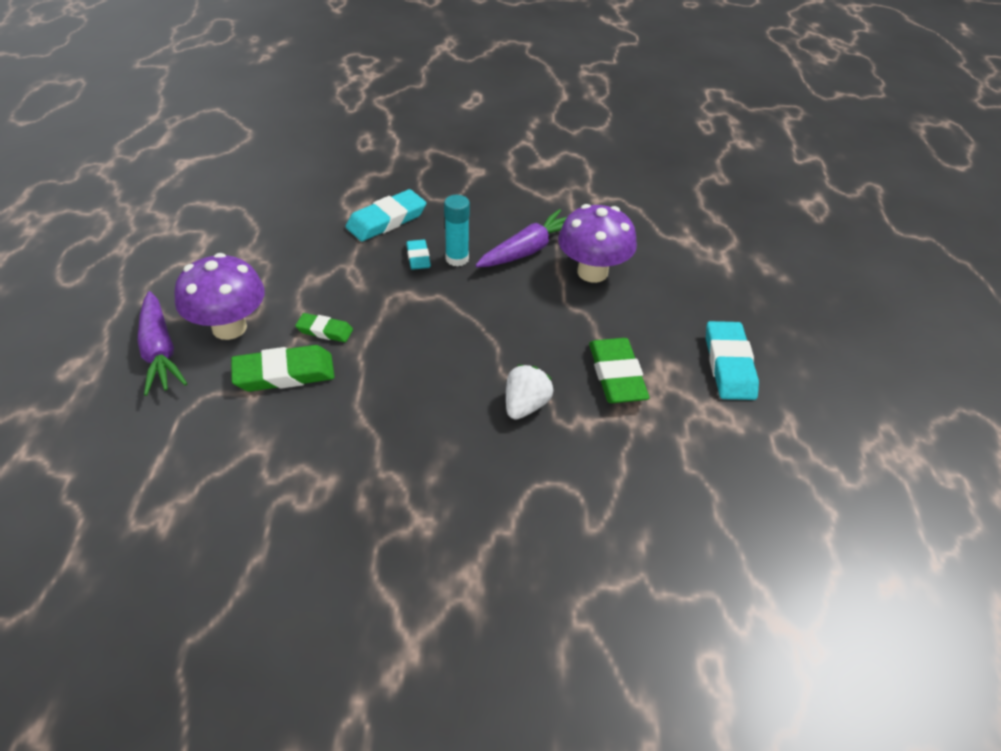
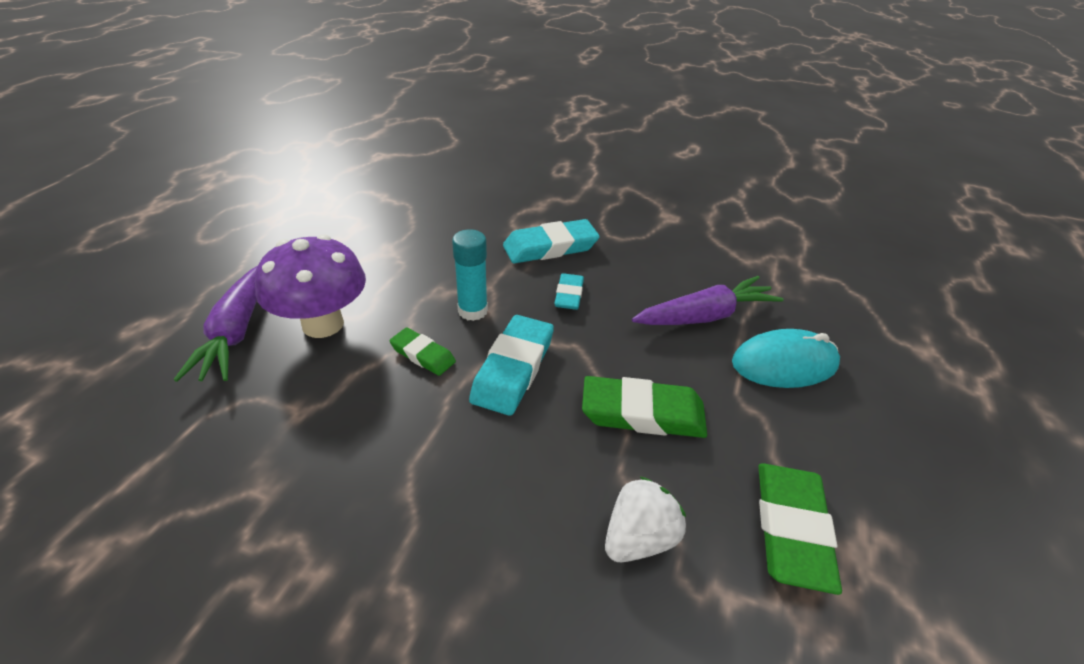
camera: 20 degrees right, 5 degrees down
(284, 373) = (349, 396): green eraser -> green eraser (642, 413)
(457, 259) = (614, 306): turquoise glue stick -> turquoise glue stick (472, 311)
(592, 272) = (784, 363): purple mushroom -> turquoise mouse
(729, 365) = (985, 566): turquoise eraser -> turquoise eraser (513, 369)

